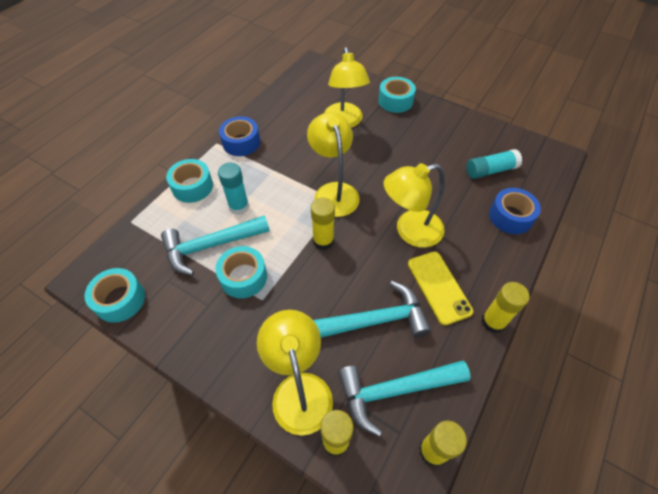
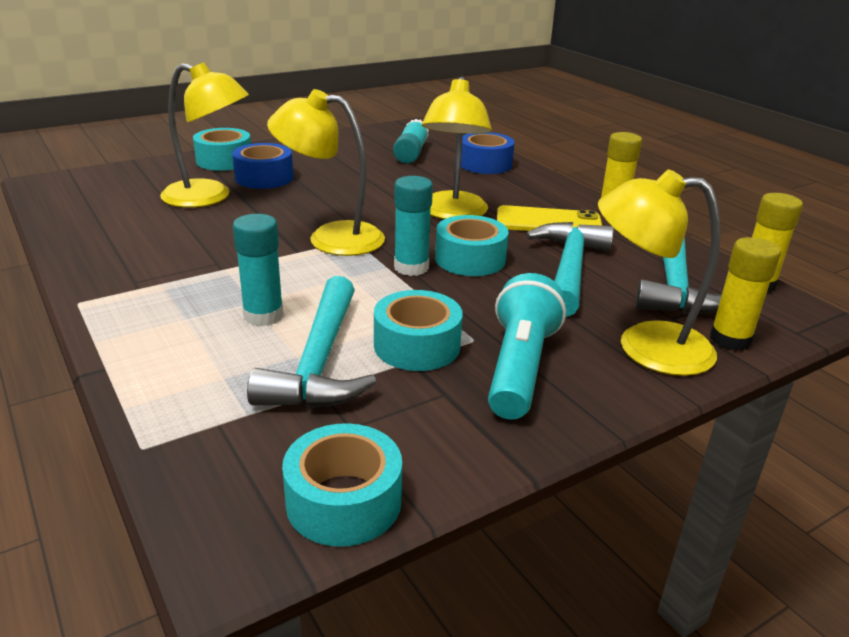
camera: 65 degrees left, 25 degrees down
(192, 187) = (151, 351): turquoise tape -> turquoise tape (470, 259)
(241, 142) = (117, 280): blue tape -> blue tape (264, 178)
(245, 330) = (519, 367): none -> turquoise flashlight
(323, 241) = (411, 267): yellow glue stick -> turquoise glue stick

